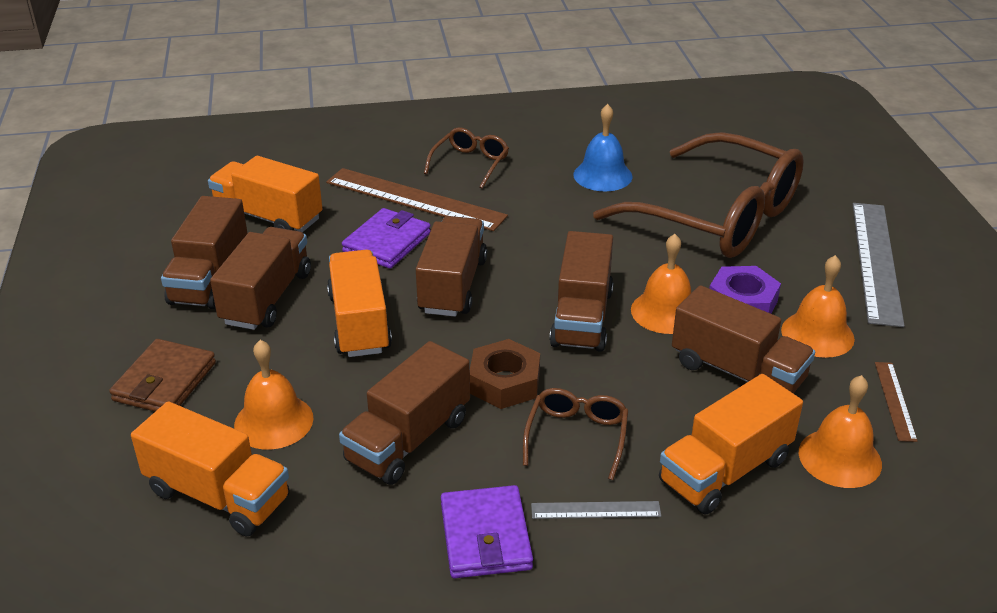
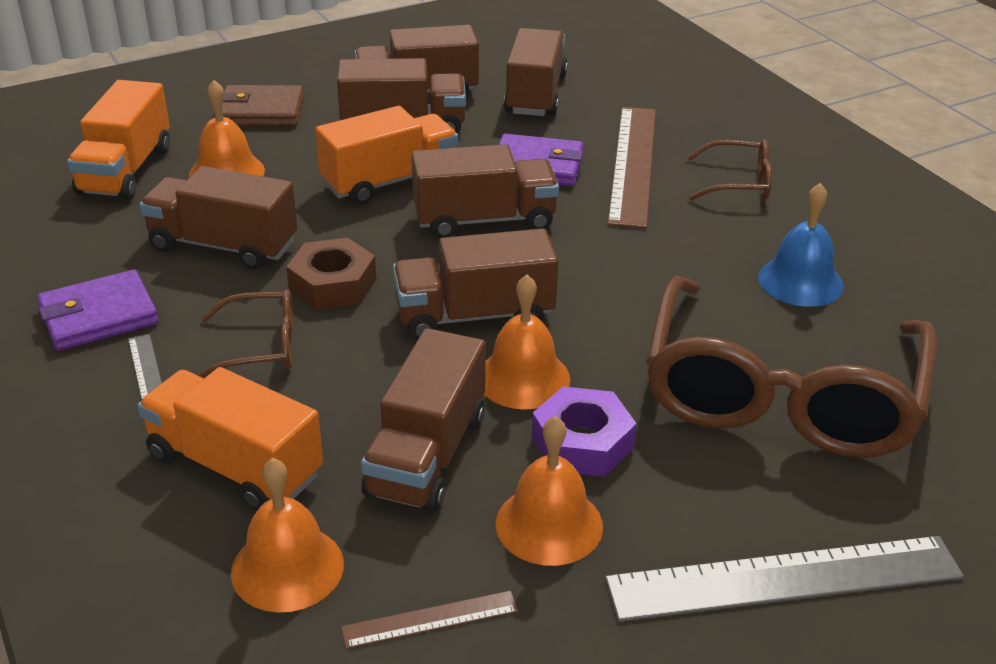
camera: 70 degrees right, 0 degrees up
(268, 217) = (535, 95): orange truck -> brown truck

